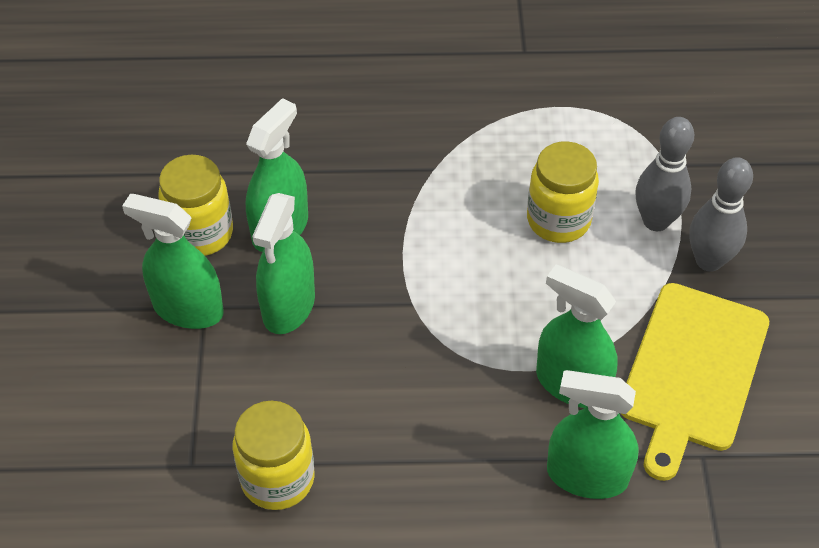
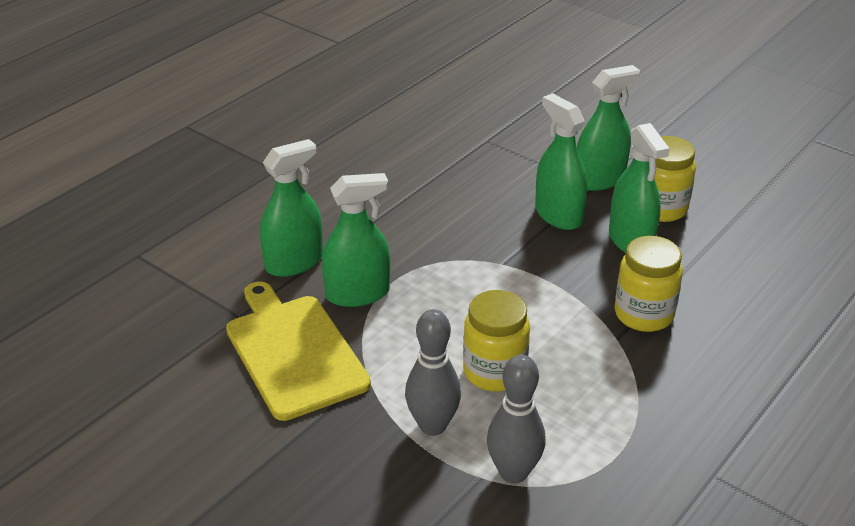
camera: 130 degrees right, 15 degrees down
(277, 479) = (441, 161): yellow jar -> yellow jar (643, 314)
(709, 261) = (363, 428): grey bowling pin -> grey bowling pin (513, 472)

